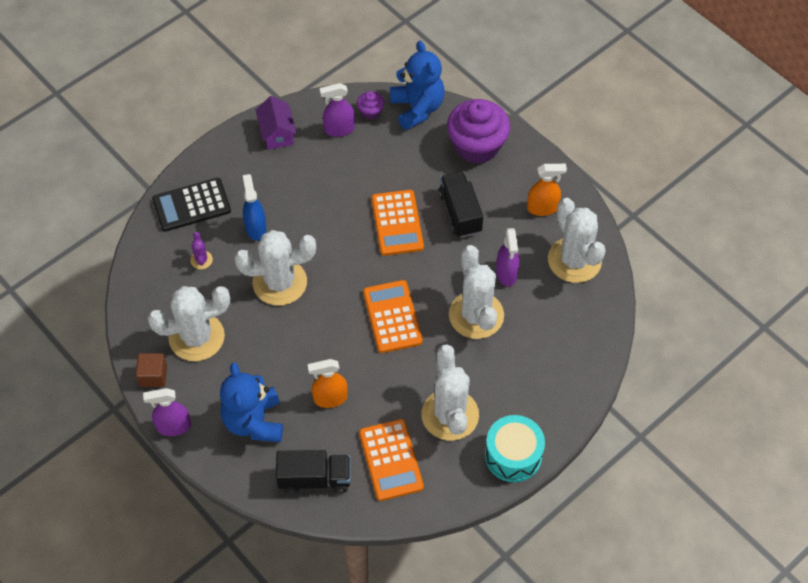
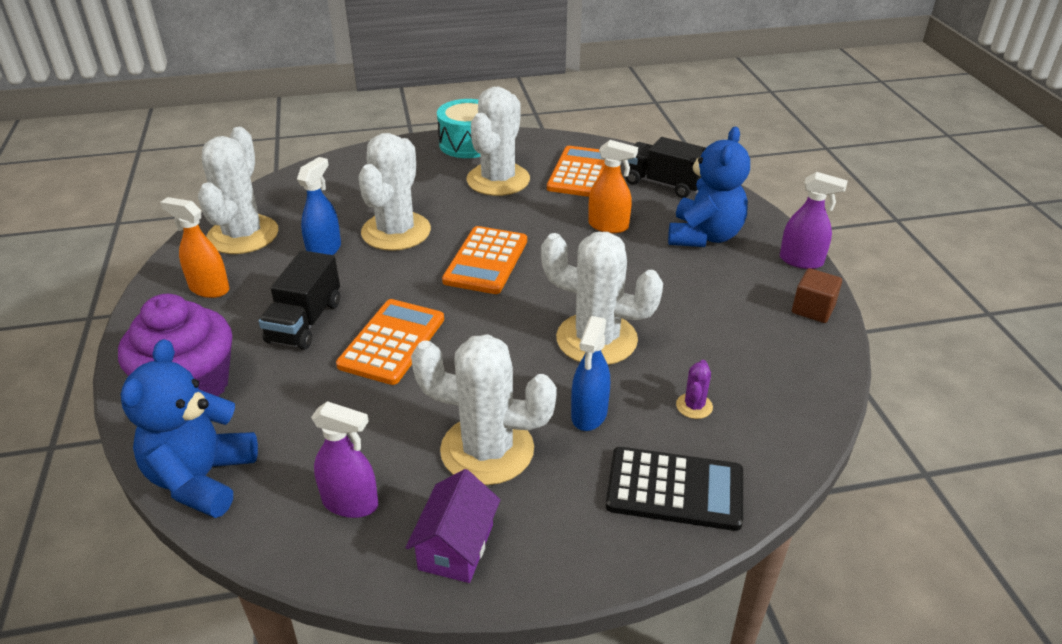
camera: 150 degrees left, 20 degrees down
(196, 337) = (740, 325): white cactus -> white cactus (487, 450)
(370, 112) = (275, 508): purple cupcake -> none
(506, 273) = (324, 250): purple spray bottle -> blue spray bottle

